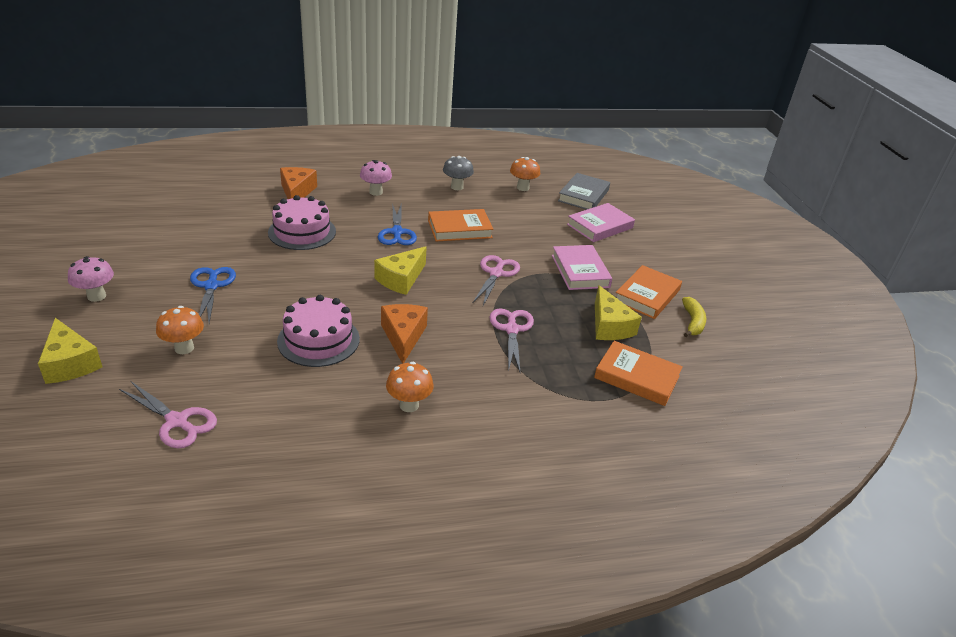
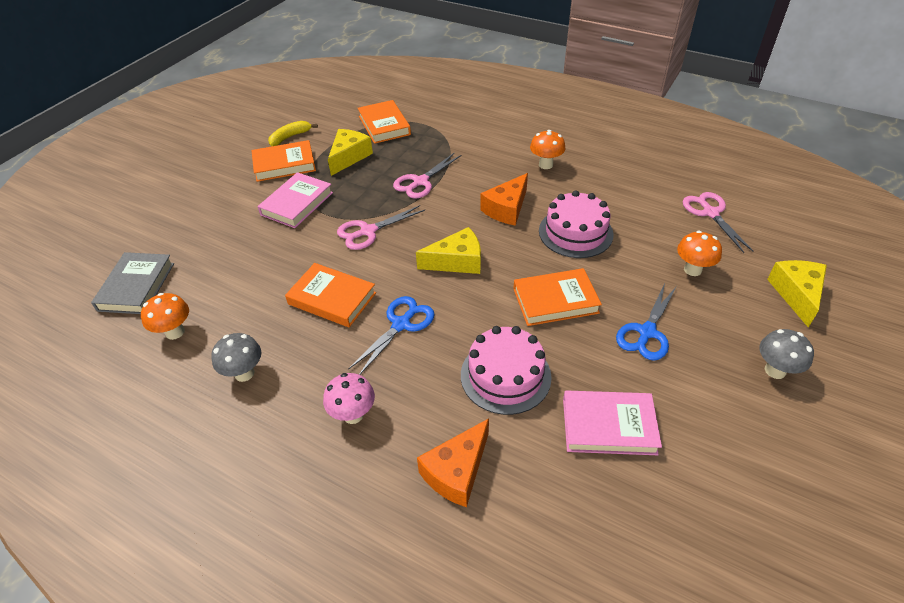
camera: 135 degrees left, 10 degrees up
(96, 296) = (775, 370): pink mushroom -> grey mushroom
(298, 281) = (555, 301): none -> orange book
(583, 195) = (136, 287): grey book -> grey book turned 60 degrees counterclockwise
(600, 226) = (198, 239): pink book -> pink book (608, 426)

